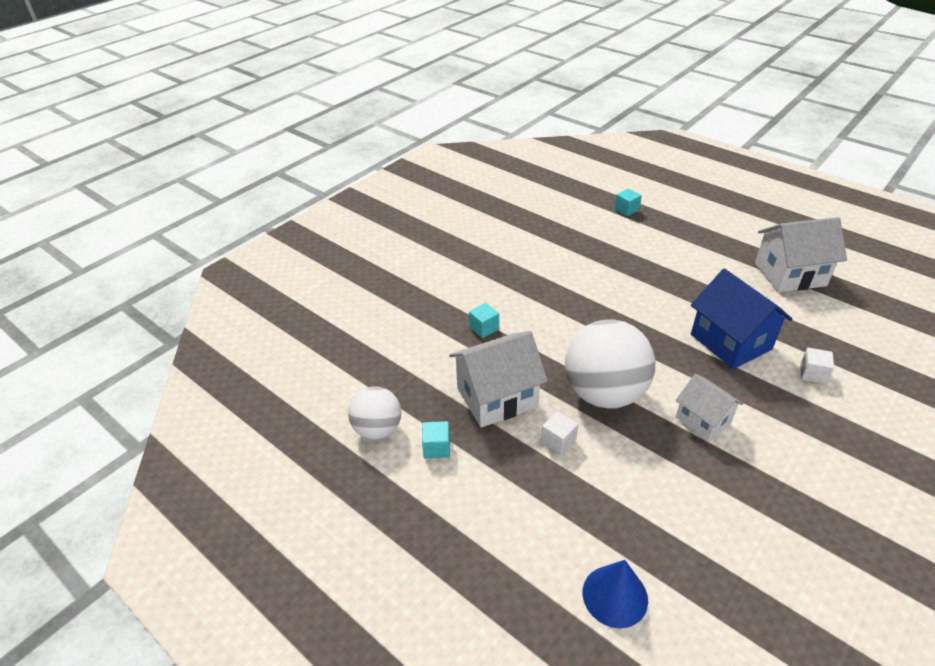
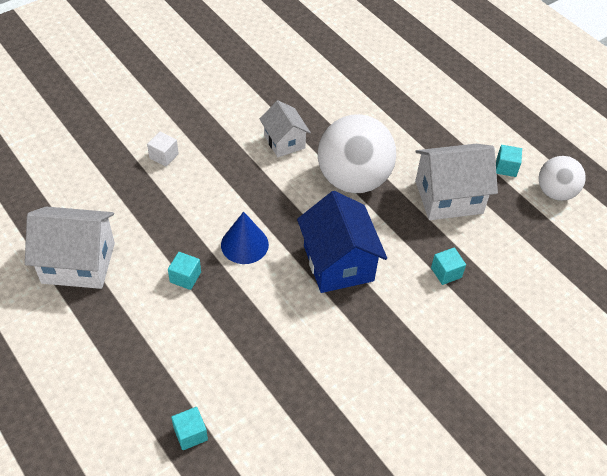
camera: 170 degrees left, 10 degrees up
(558, 441) = (407, 152): white cube -> none
(615, 596) = (404, 63): blue cone -> blue cone (244, 244)
(699, 282) = (185, 277): none -> turquoise cube
(730, 342) = (209, 200): blue house -> blue house (338, 263)

